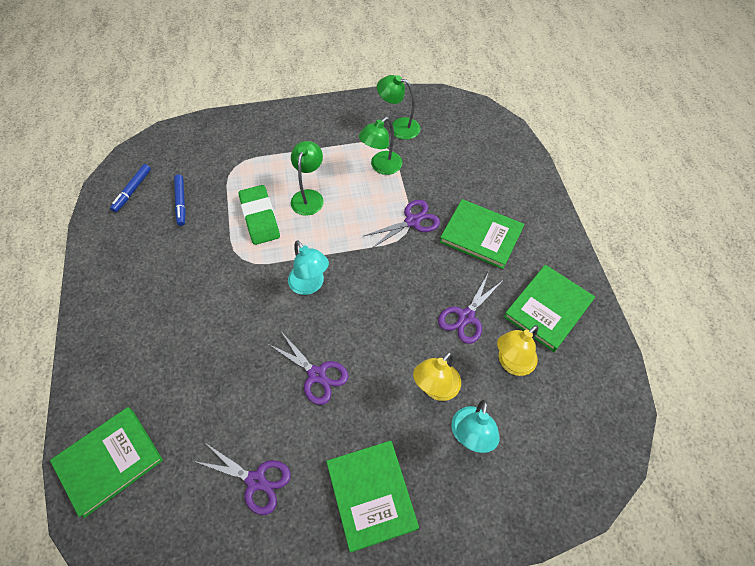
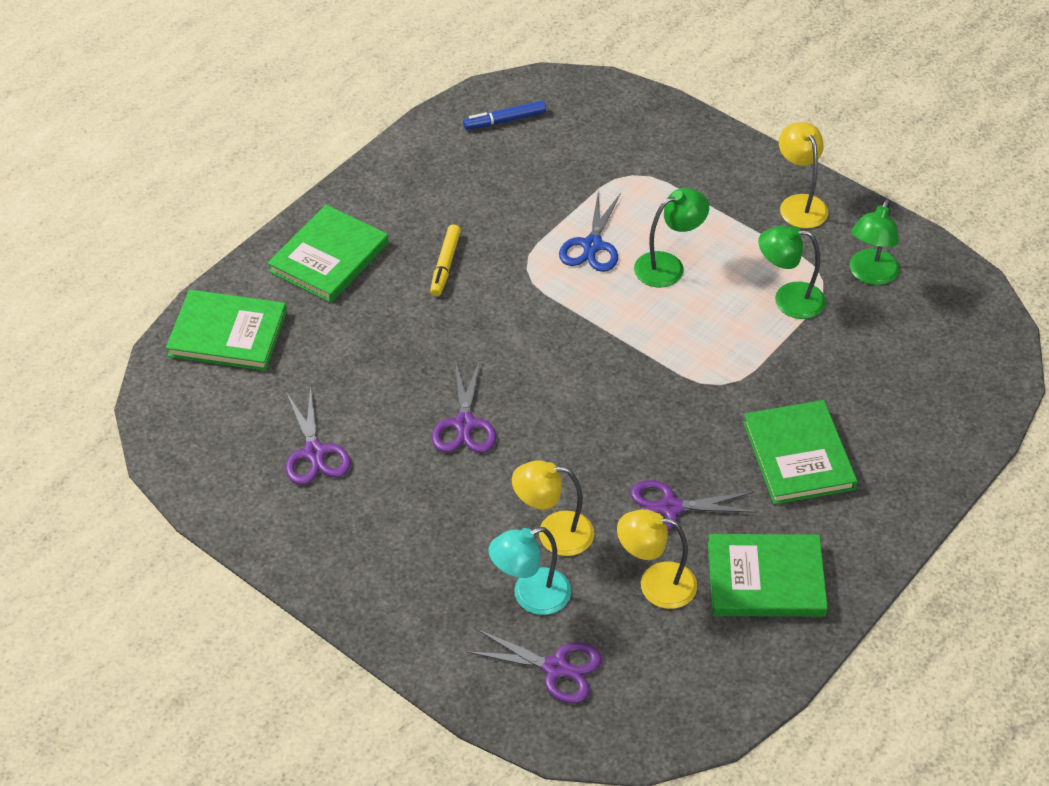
camera: 50 degrees right, 10 degrees down
(181, 202) = (535, 169): blue marker -> none
(195, 295) = (445, 265): none -> yellow marker
(260, 218) = (592, 245): green eraser -> blue scissors
(310, 285) = (558, 347): turquoise lamp -> none
(328, 119) = (799, 204): none -> yellow lamp
(371, 495) = (388, 552): green book -> green book (329, 257)
(398, 127) = (870, 275): green lamp -> green lamp turned 135 degrees counterclockwise
(412, 221) = (743, 379): purple scissors -> purple scissors (556, 668)

